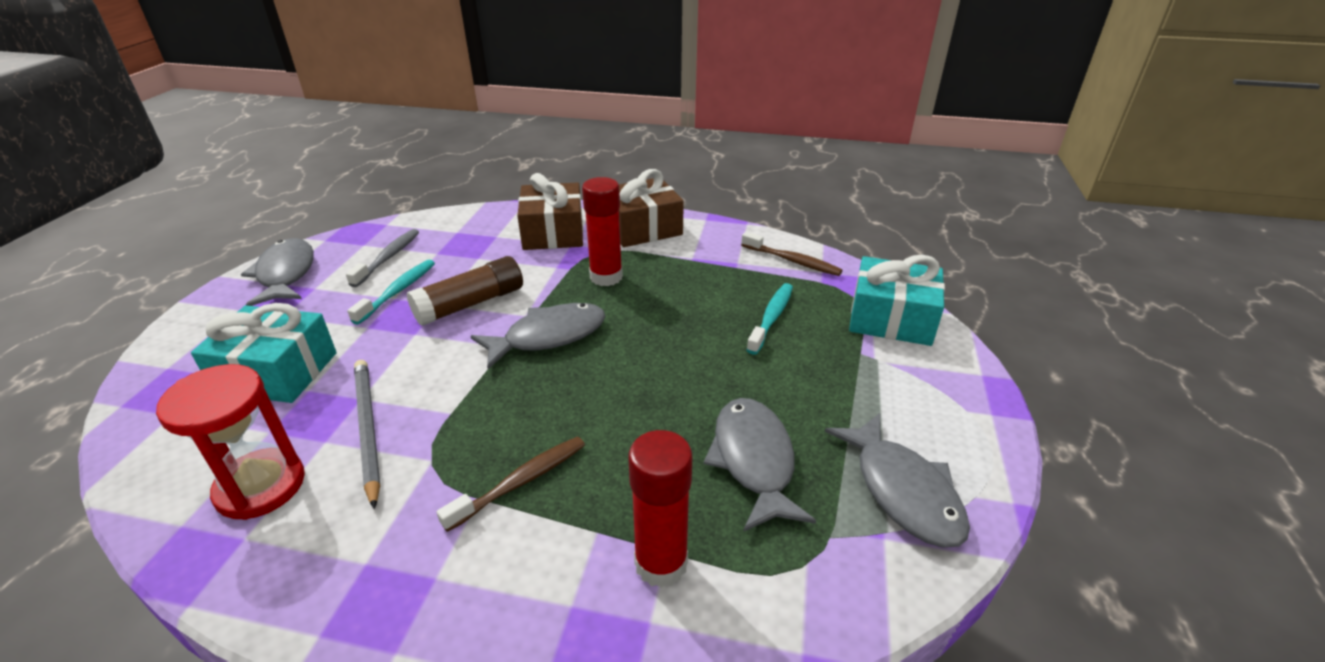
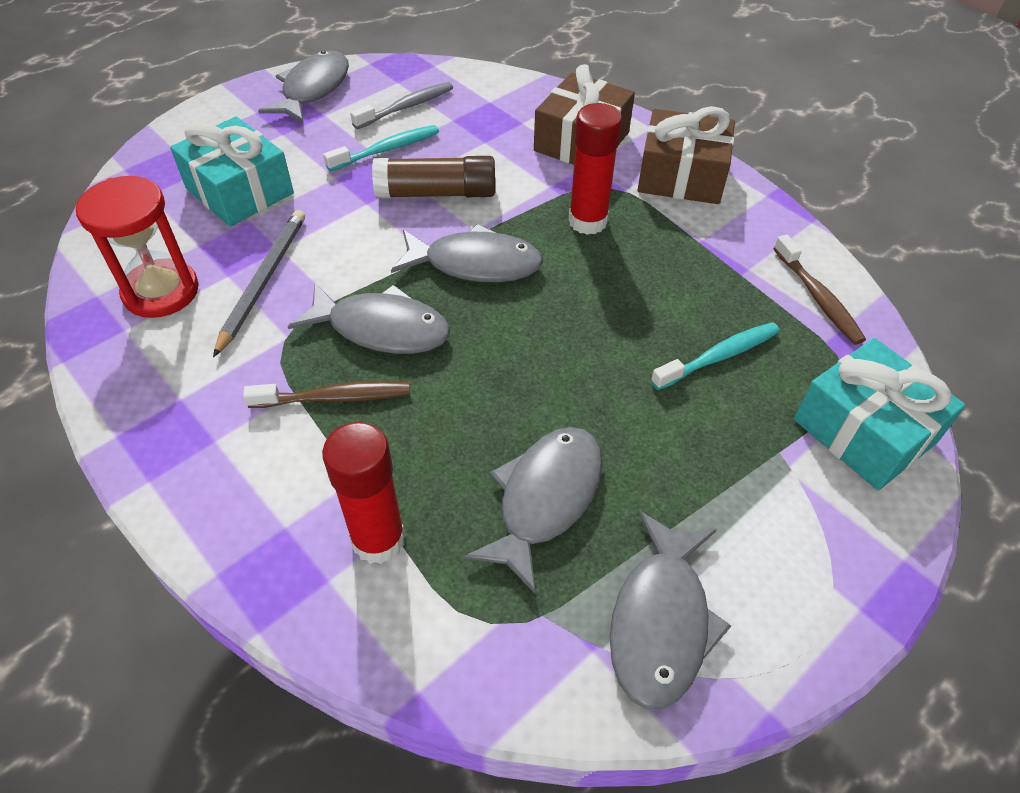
camera: 35 degrees right, 15 degrees up
(514, 413) = (382, 329): none -> grey fish

